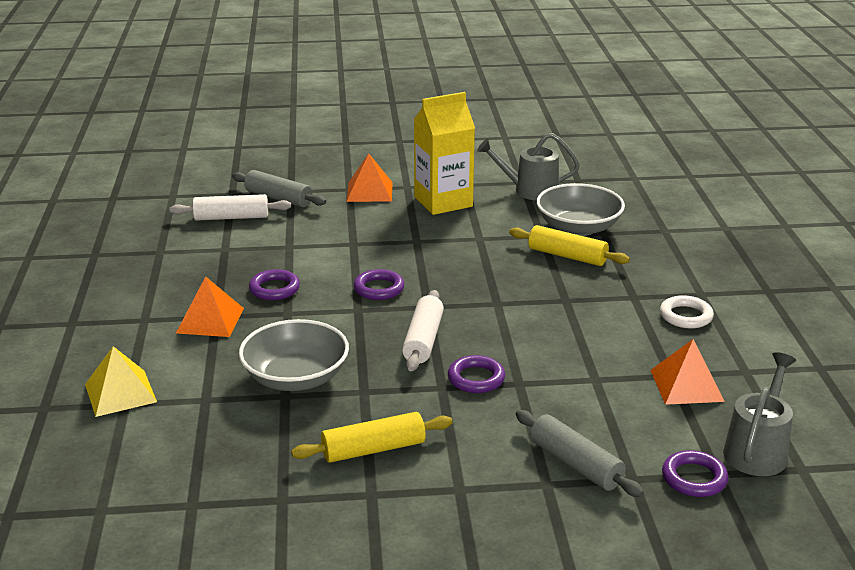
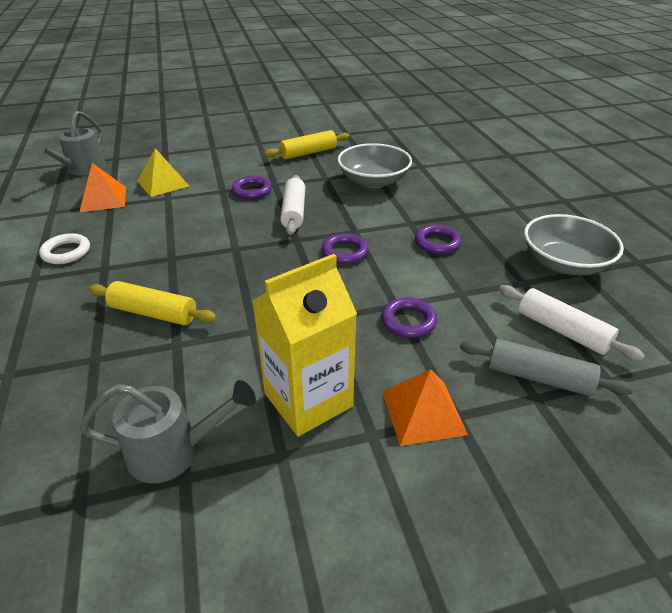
camera: 170 degrees right, 10 degrees up
(120, 393) = (475, 165): yellow pyramid -> yellow pyramid (163, 183)
(210, 320) = (465, 211): orange pyramid -> none
(231, 217) = (562, 330): white rolling pin -> white rolling pin turned 60 degrees clockwise
(576, 464) = (194, 156): grey rolling pin -> none
(578, 228) = (124, 365): grey bowl -> grey bowl (564, 263)
(694, 478) = (130, 155): purple ring -> purple ring (408, 321)

